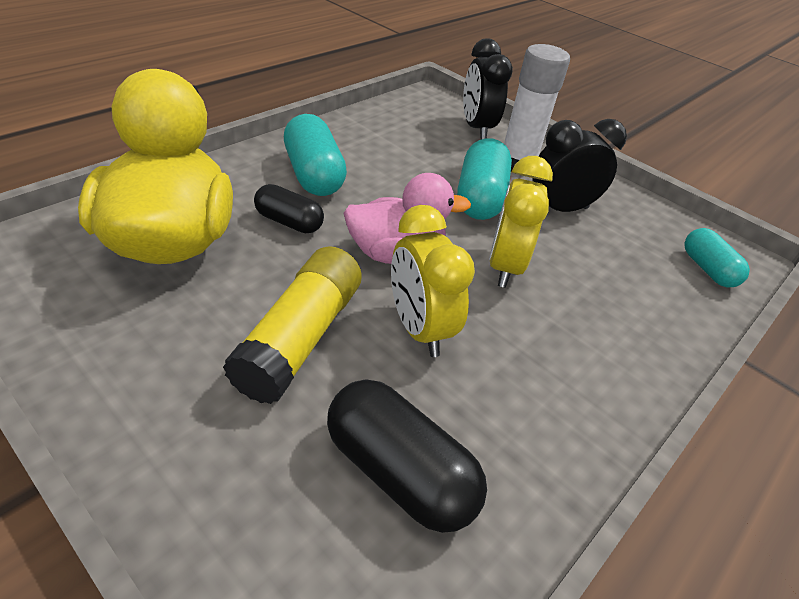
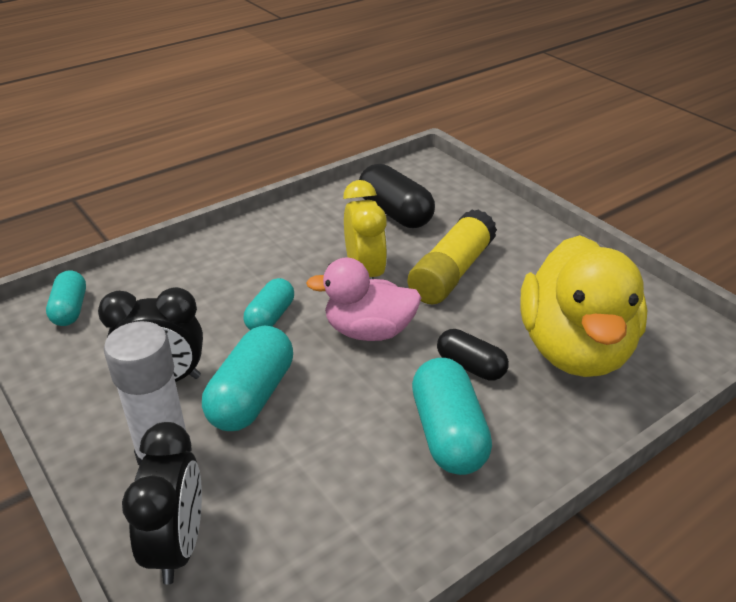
camera: 165 degrees left, 5 degrees down
(505, 267) = (270, 317): yellow clock -> turquoise capsule

